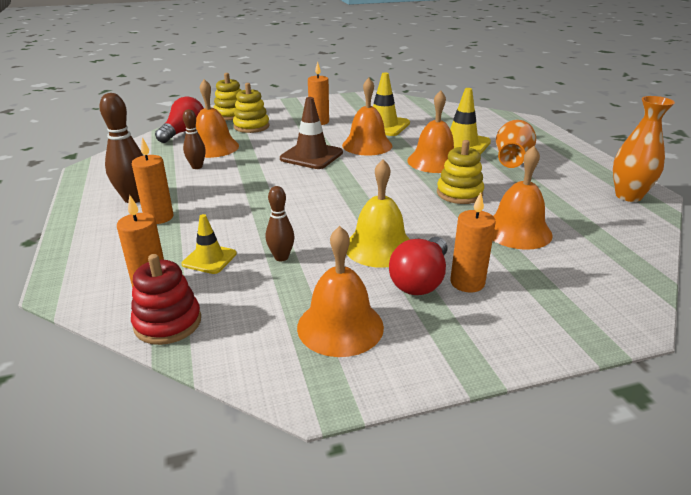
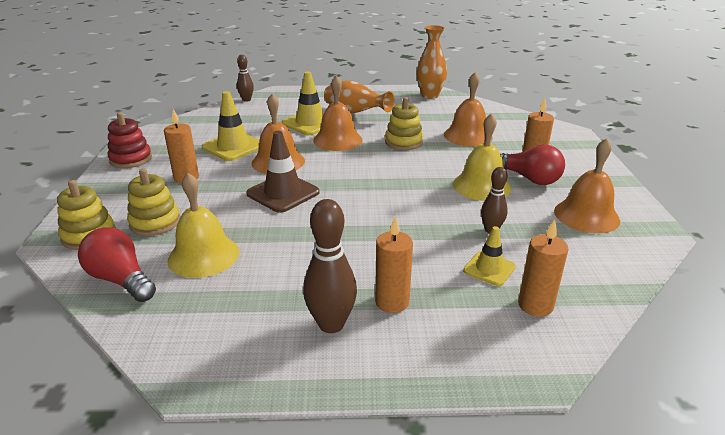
camera: 75 degrees left, 0 degrees up
(168, 323) = (592, 294): red stacking toy -> red stacking toy (131, 159)
(197, 167) = (260, 271): brown bowling pin -> brown bowling pin (246, 100)
(213, 147) = (203, 255): orange bell -> yellow bell

